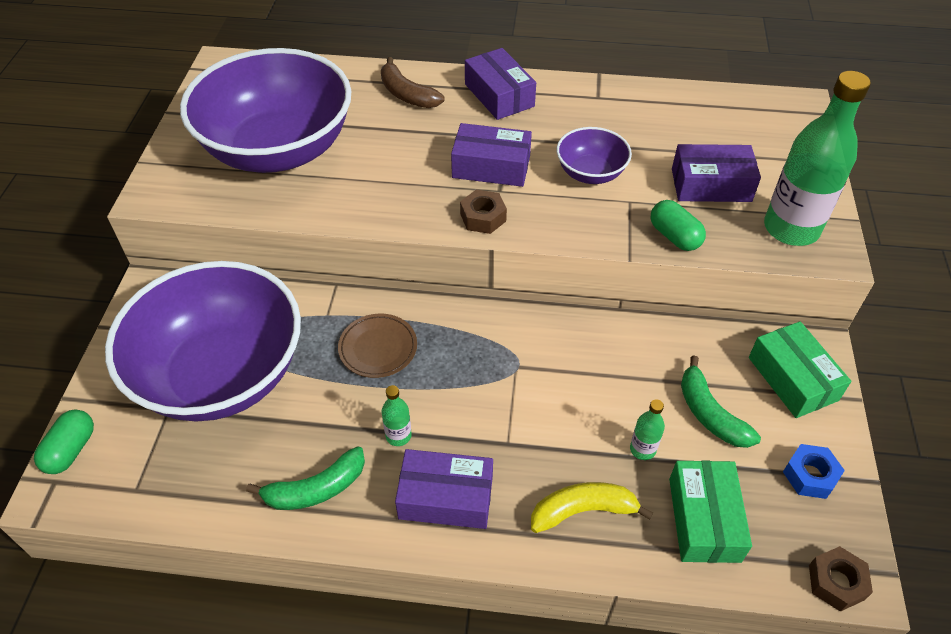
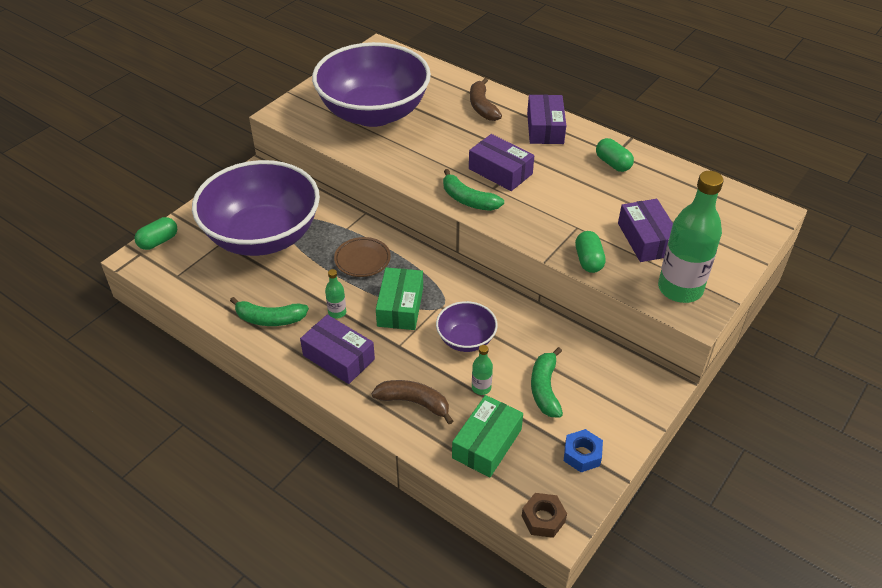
camera: 30 degrees right, 5 degrees down
(483, 217) = (468, 200): brown nut -> green banana
(583, 511) = (414, 402): yellow banana -> brown banana
(590, 173) = (565, 200): purple bowl -> purple bowl (466, 339)
(605, 110) = (613, 163): none -> green capsule
(711, 185) = (646, 239): purple box -> purple box turned 45 degrees clockwise
(792, 379) = (624, 395): green box -> green box (400, 307)

